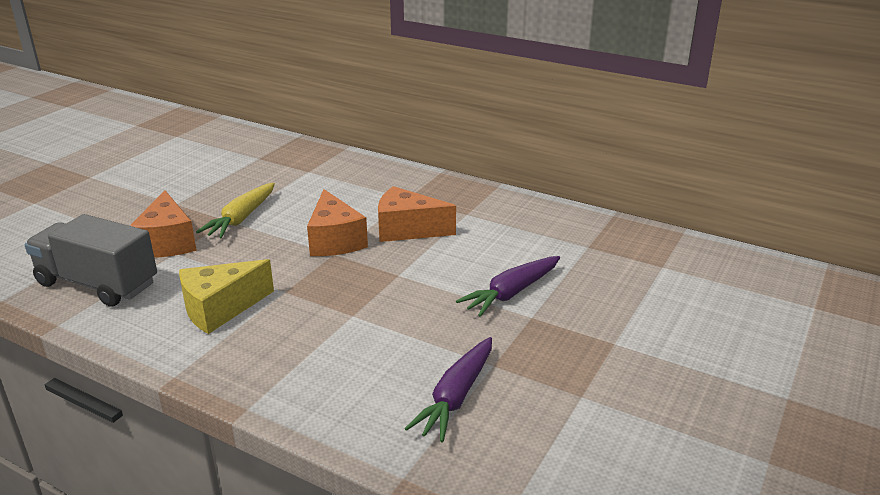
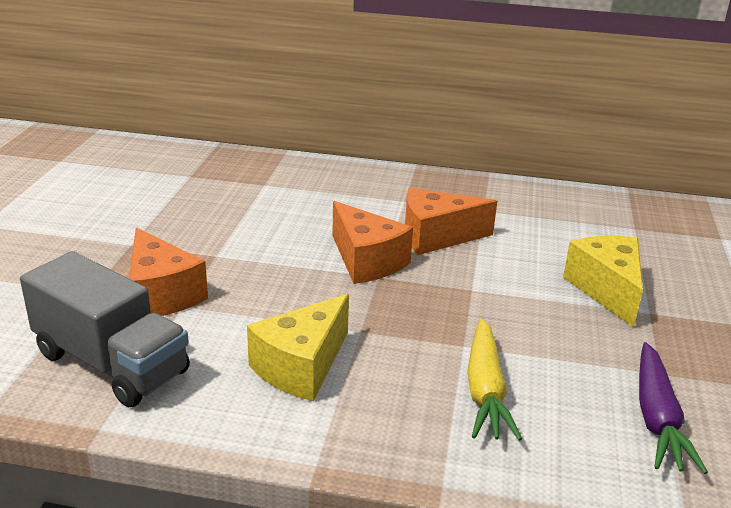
camera: 20 degrees left, 0 degrees up
(97, 284) = (111, 363): grey truck -> grey truck turned 150 degrees counterclockwise
(241, 218) = (231, 251): yellow carrot -> yellow carrot (485, 390)
(511, 293) = (607, 290): purple carrot -> yellow cheese

